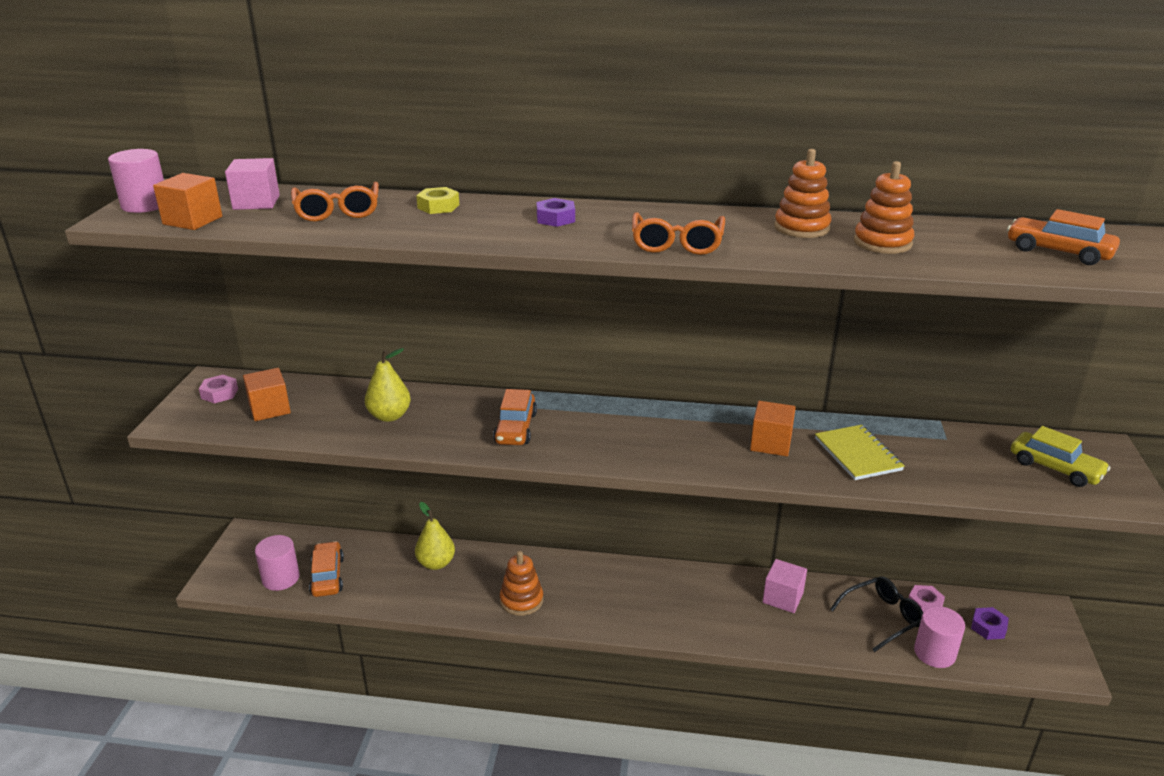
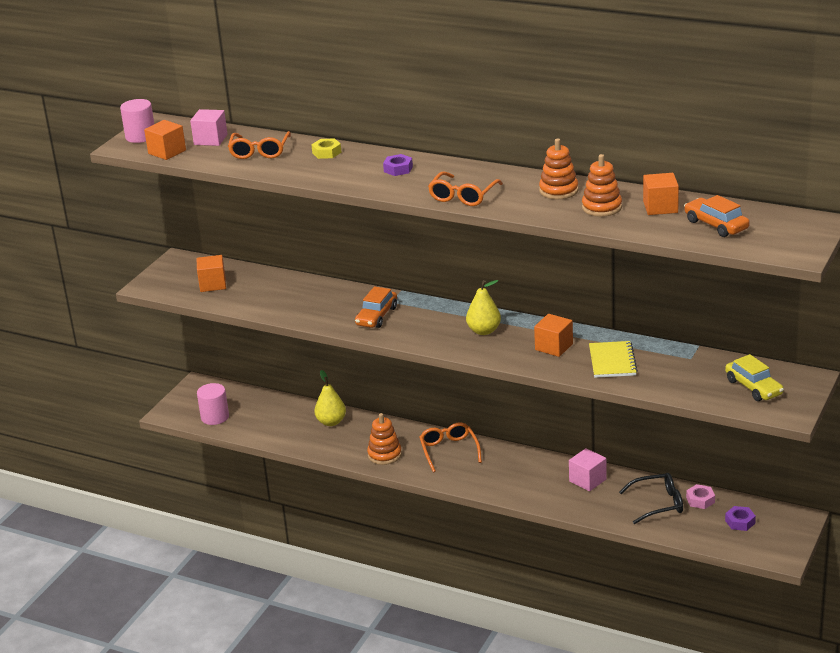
camera: 20 degrees right, 0 degrees up
(219, 393) = (182, 270): pink nut -> none
(327, 576) = (248, 420): orange car -> none
(389, 416) = (292, 298): yellow pear -> yellow pear (484, 331)
(599, 582) = (449, 451): none -> orange glasses
(934, 653) = (682, 531): pink cylinder -> none
(958, 237) = (660, 207): none -> orange cube

